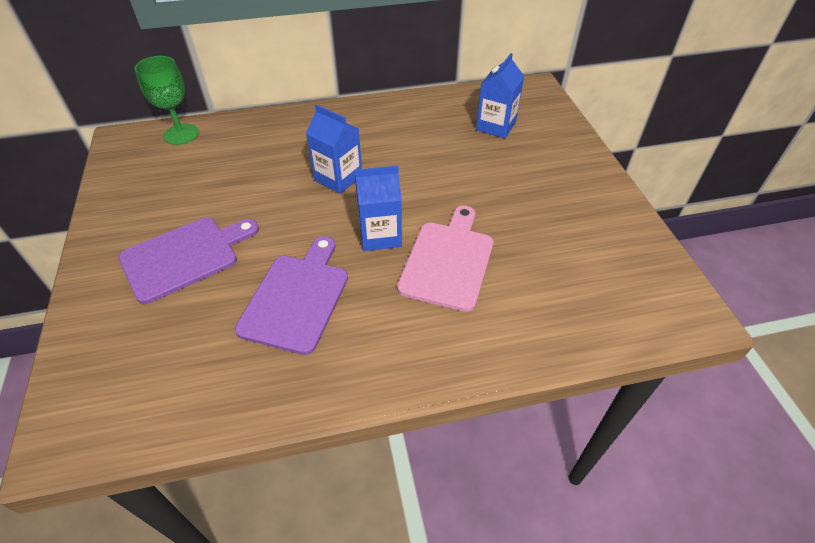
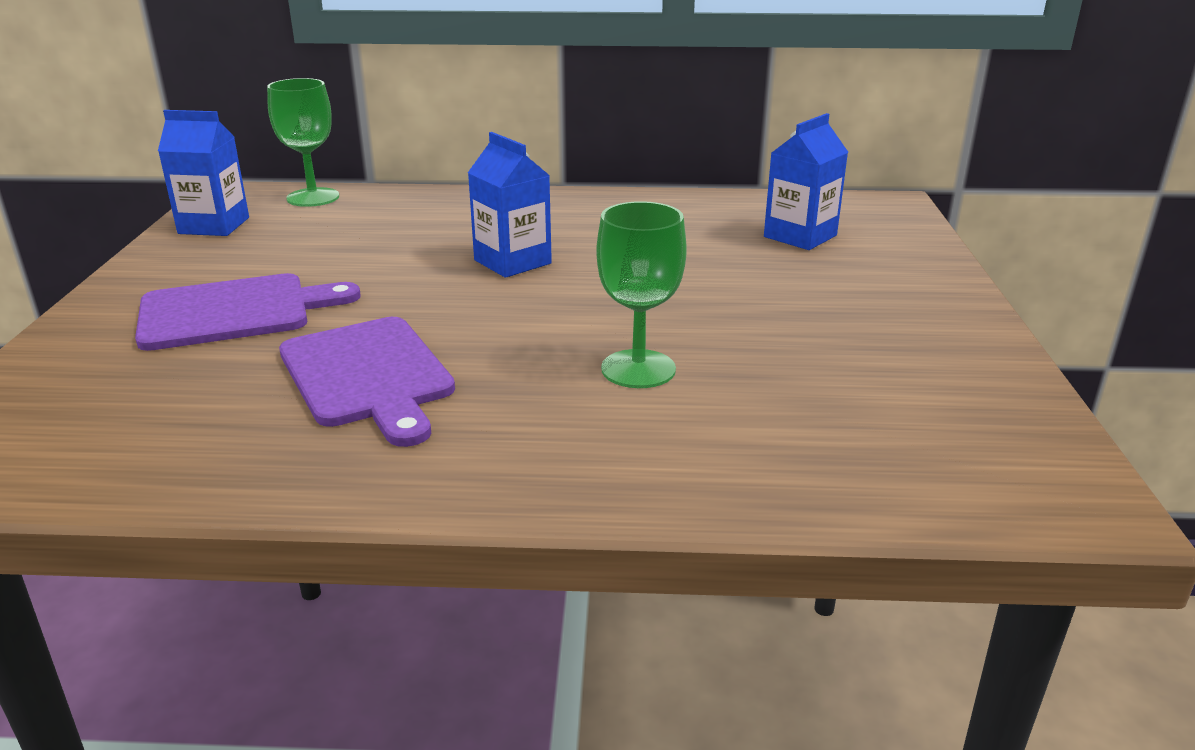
camera: 15 degrees right, 20 degrees down
(296, 298) = (368, 375): purple cutting board -> purple cutting board turned 120 degrees clockwise
(380, 235) = (542, 327): blue carton -> blue carton (214, 225)
(448, 261) = (638, 369): pink cutting board -> green goblet

